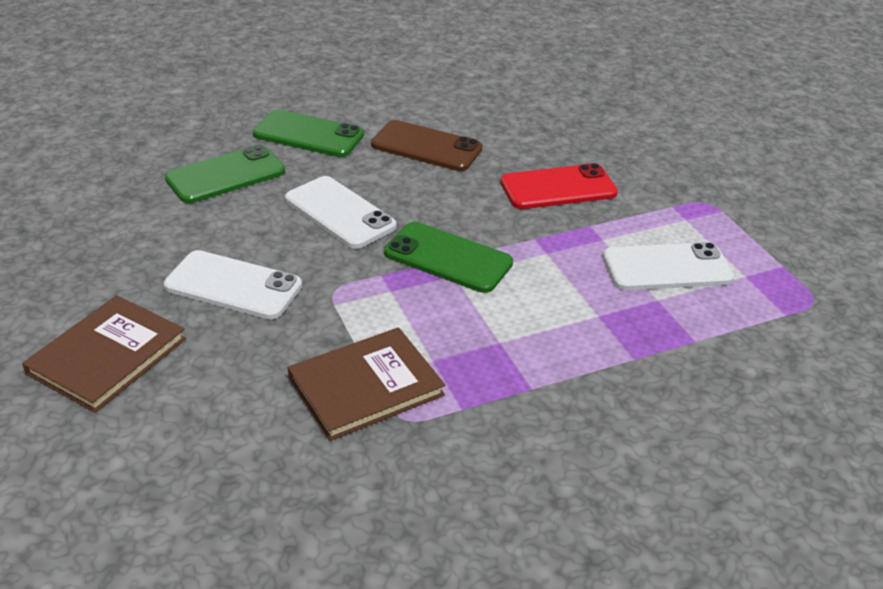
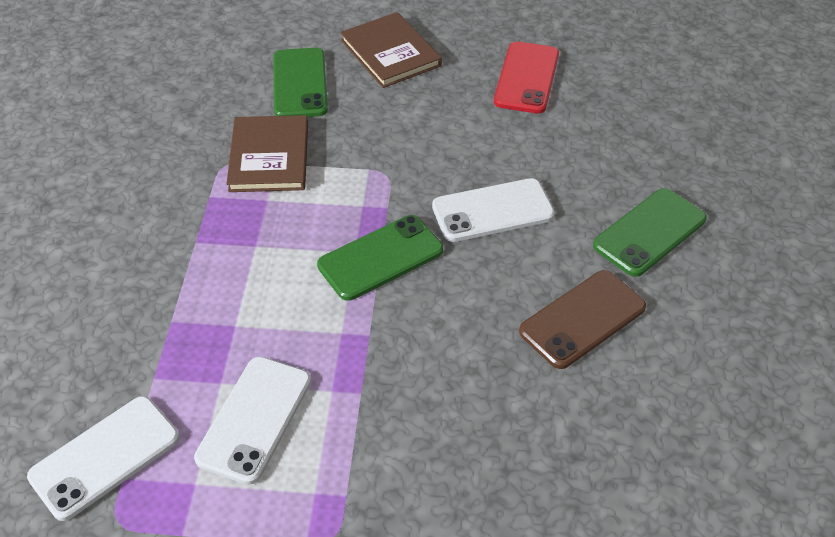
camera: 120 degrees right, 10 degrees up
(226, 175) = (595, 156): green phone -> green phone (300, 84)
(233, 286) = (427, 123): white phone -> white phone (105, 457)
(558, 188) = (441, 400): red phone -> red phone (526, 78)

